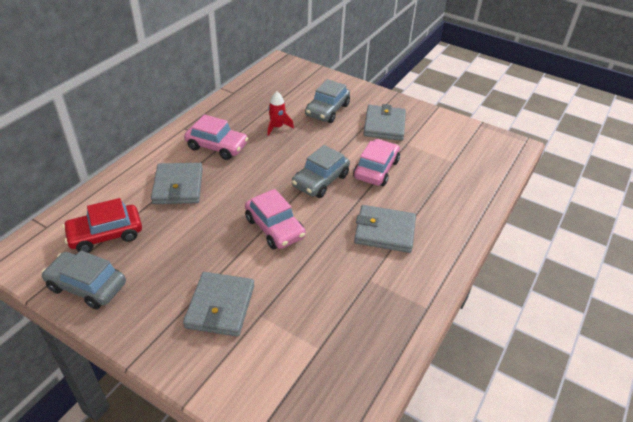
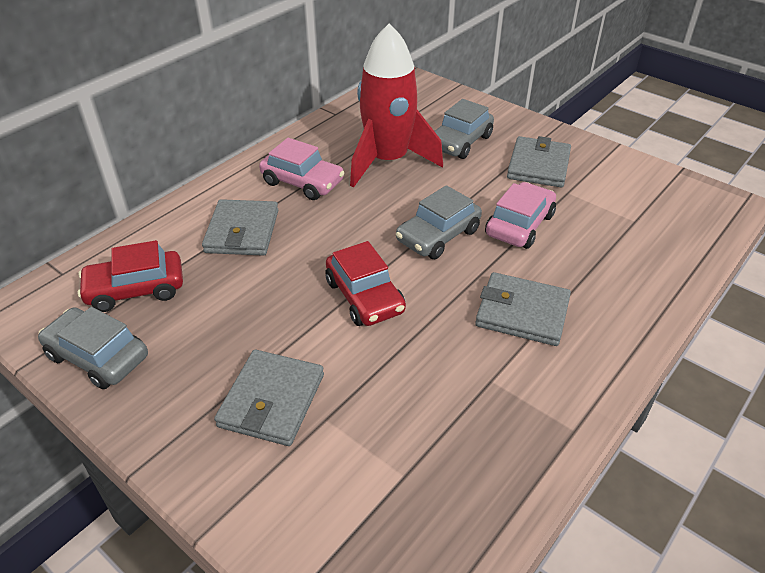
camera: 10 degrees right, 0 degrees up
(274, 228) = (364, 296): pink car -> red car
(277, 127) = (388, 161): red rocket -> red rocket, size x2.43

